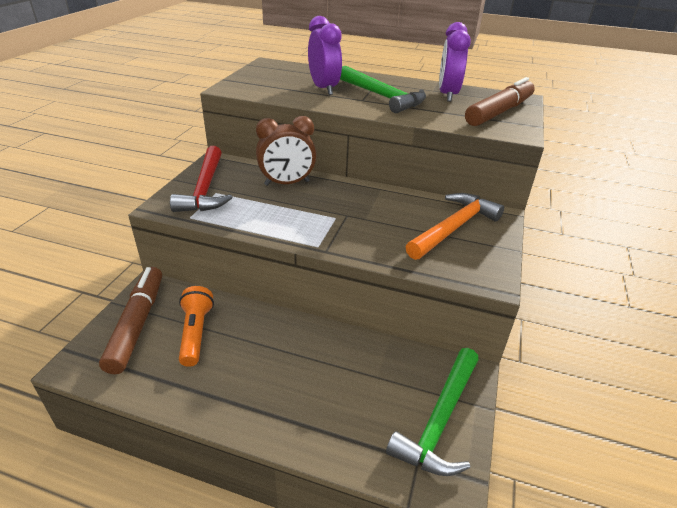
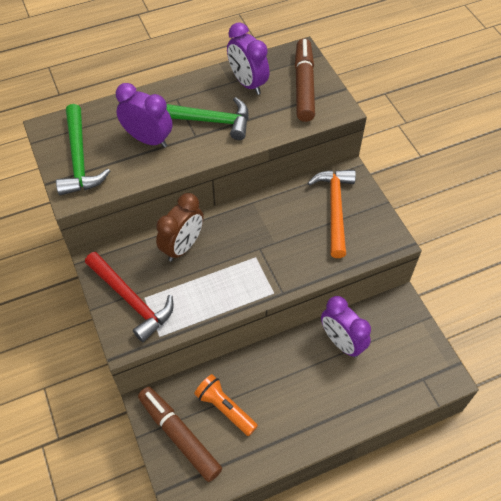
camera: 40 degrees left, 20 degrees up
(363, 361) = (341, 342): none -> purple clock
(440, 420) = (413, 346): green hammer -> green hammer (79, 159)

